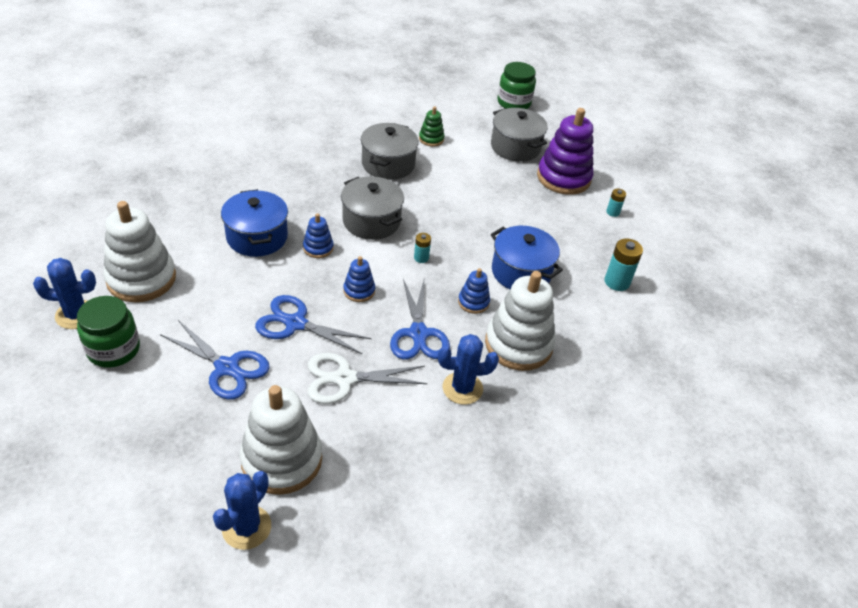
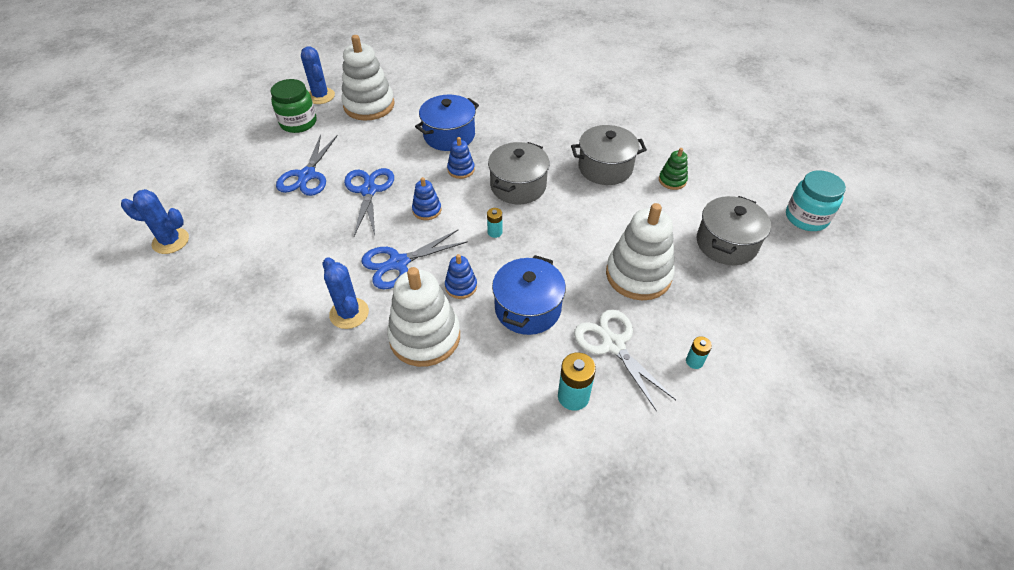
camera: 70 degrees right, 5 degrees up
(281, 459) = (233, 235): white stacking toy -> white stacking toy (638, 275)
(344, 379) = (325, 238): white scissors -> white scissors (613, 344)
(514, 103) = (806, 218): green jar -> turquoise jar
(563, 178) = (714, 299): purple stacking toy -> none

